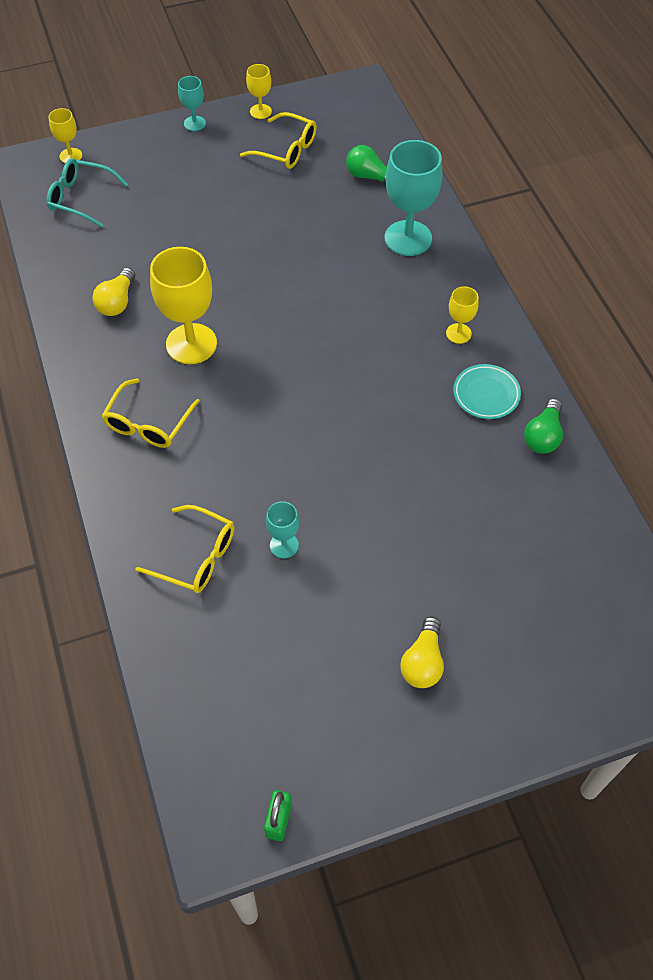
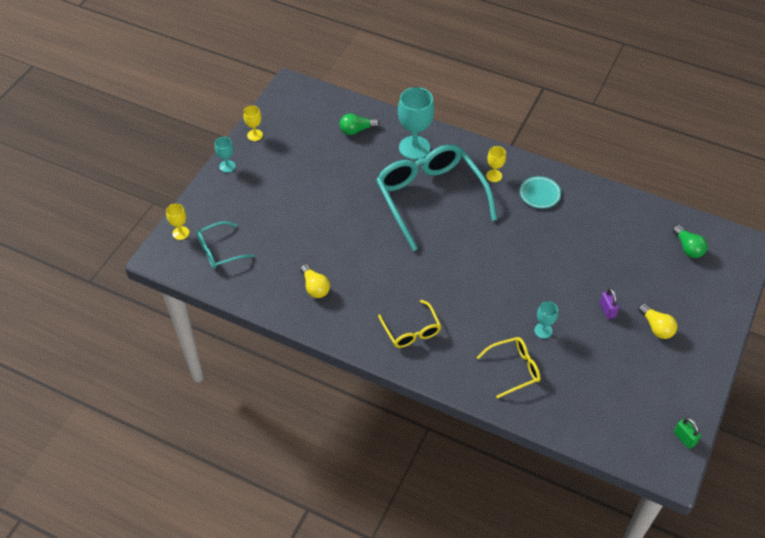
camera: 45 degrees left, 5 degrees down
(191, 344) = (380, 277): yellow goblet -> none
(286, 149) = (296, 146): yellow glasses -> none
(354, 303) = (430, 198): none -> turquoise glasses
(389, 589) = (607, 310): none -> purple padlock
(543, 436) = (584, 194): green light bulb -> green light bulb (688, 248)

